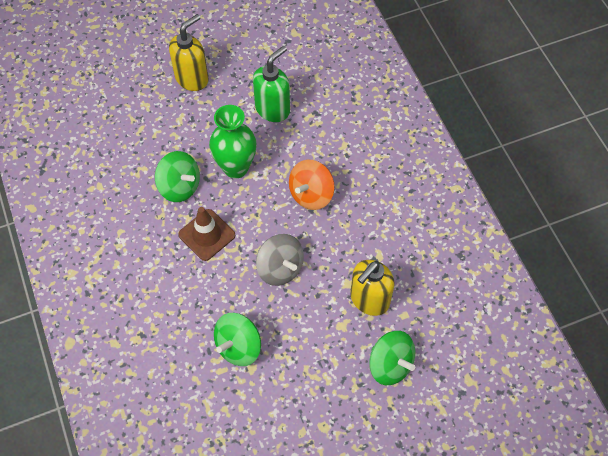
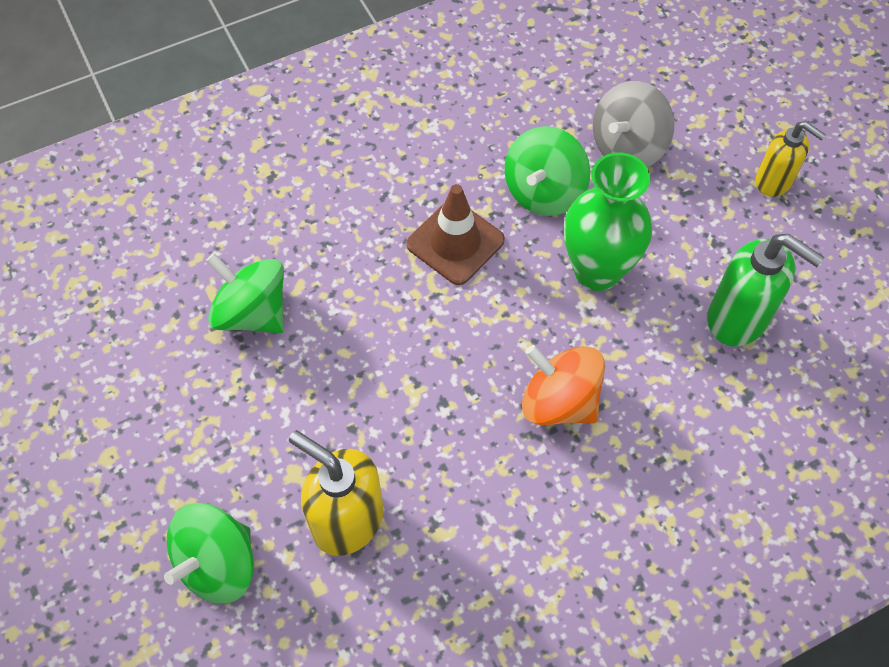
camera: 85 degrees right, 0 degrees up
(192, 78) = (774, 181): yellow soap dispenser -> yellow soap dispenser, size x0.65
(280, 268) = (401, 362): grey spinning top -> grey spinning top (627, 147)

